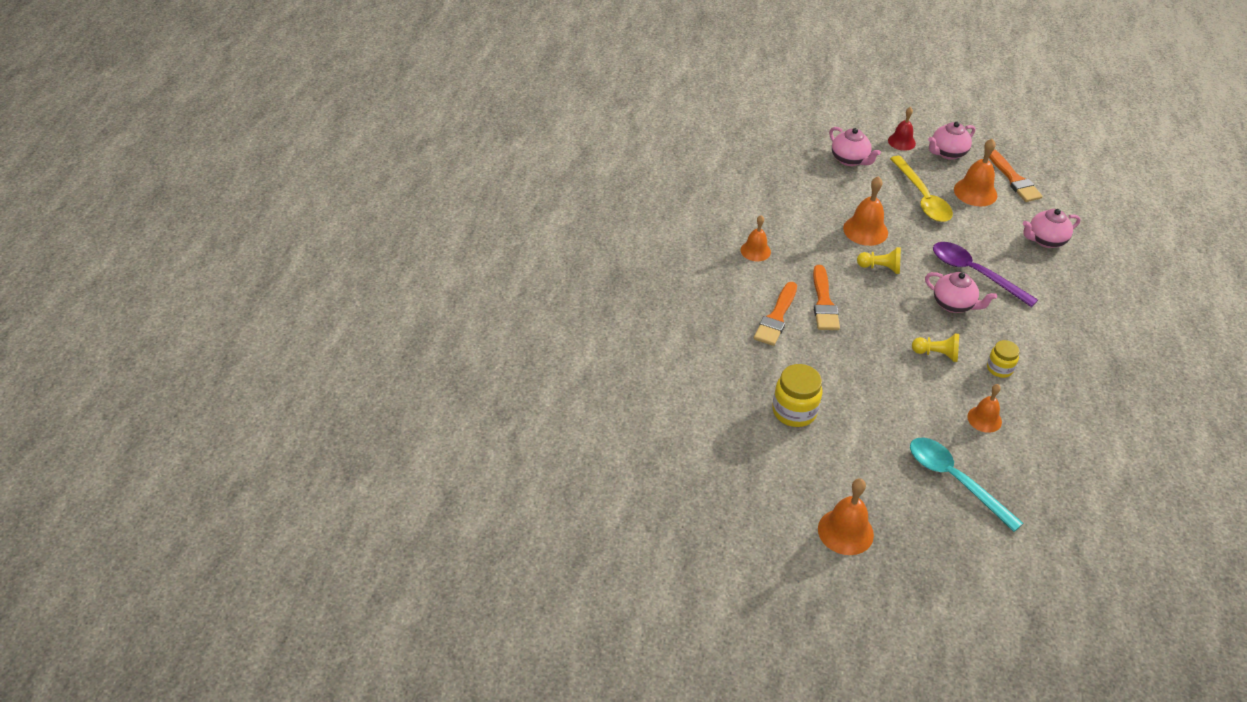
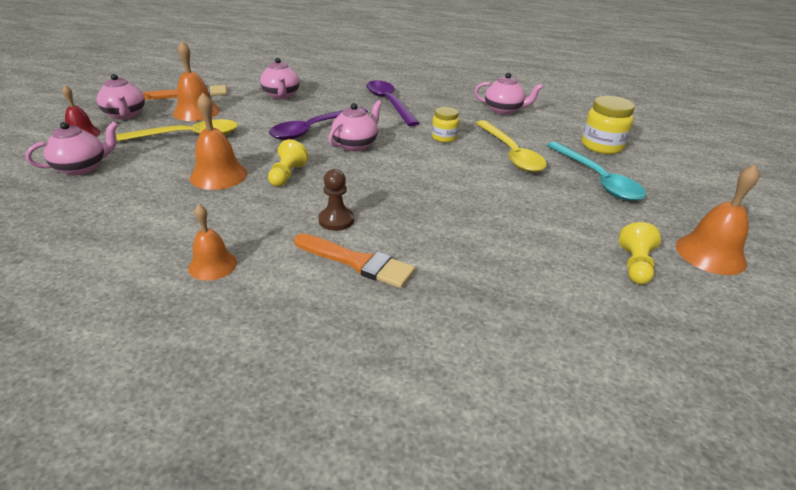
camera: 85 degrees left, 10 degrees down
(794, 411) = (533, 268): yellow jar -> yellow jar (601, 146)
(824, 302) = (336, 220): orange brush -> brown pawn
(936, 354) = (426, 163): yellow pawn -> yellow pawn (635, 265)
(955, 480) = (597, 179): turquoise spoon -> turquoise spoon turned 75 degrees counterclockwise
(984, 419) = (510, 153): orange bell -> yellow spoon
(1069, 324) = (389, 103): none -> purple spoon
(1101, 425) = (504, 110): none -> pink teapot

